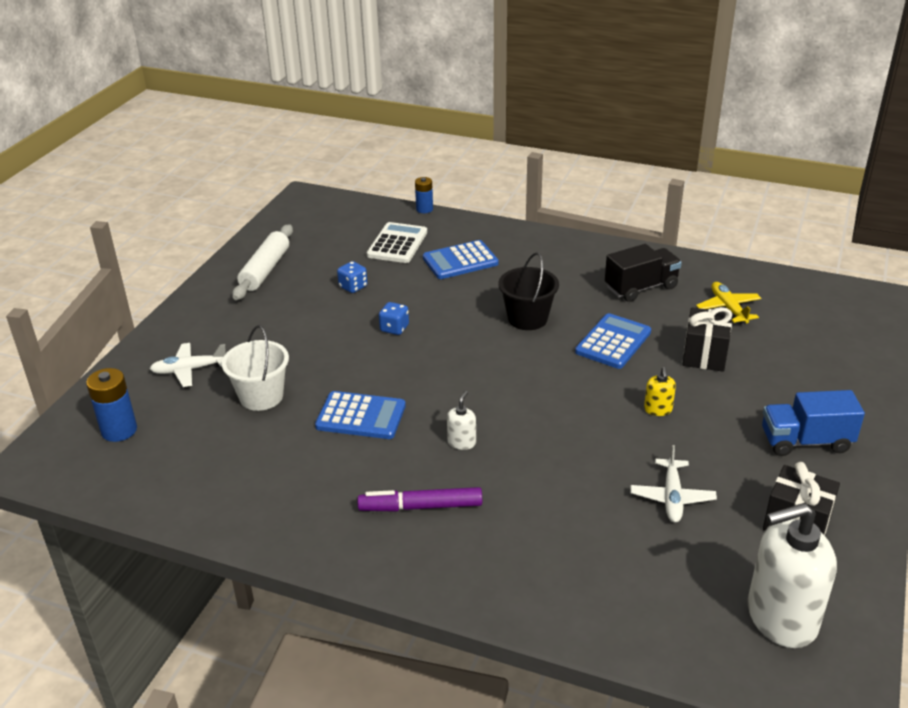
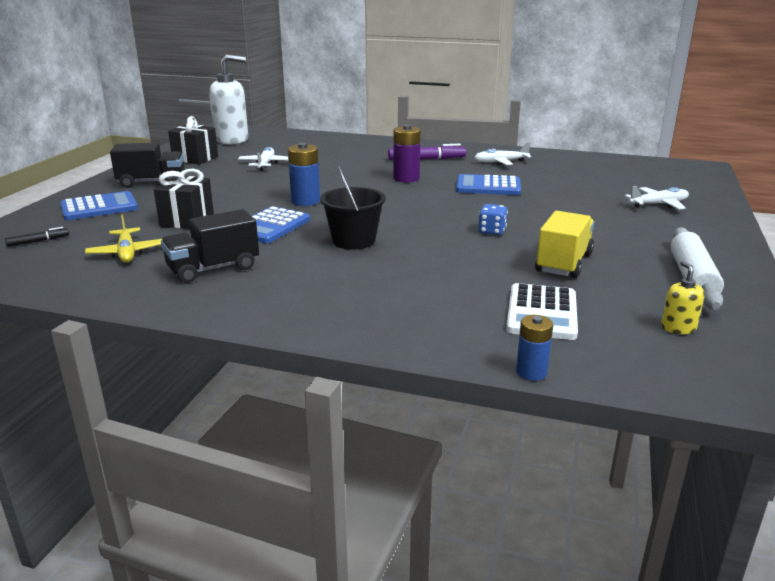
camera: 175 degrees right, 10 degrees down
(119, 430) = (664, 178): blue battery -> blue battery (305, 201)
(261, 396) = (577, 193): white bucket -> none
(310, 491) = (500, 162): none -> white plane
(353, 287) = (563, 263): blue dice -> yellow truck
(460, 261) = (442, 293): blue calculator -> blue calculator (99, 207)
(462, 442) = (406, 178): white soap dispenser -> purple battery
(658, 410) = (252, 193): yellow soap dispenser -> yellow soap dispenser (678, 328)
(805, 441) = (152, 182): blue truck -> black truck
(826, 325) = (38, 241): none -> black marker

